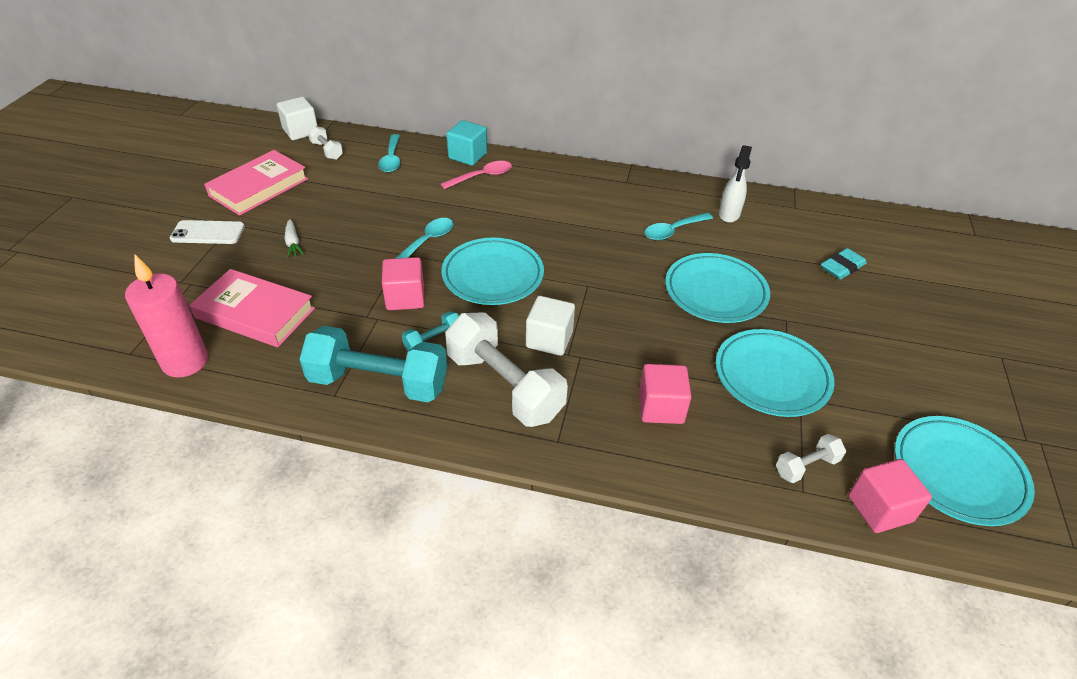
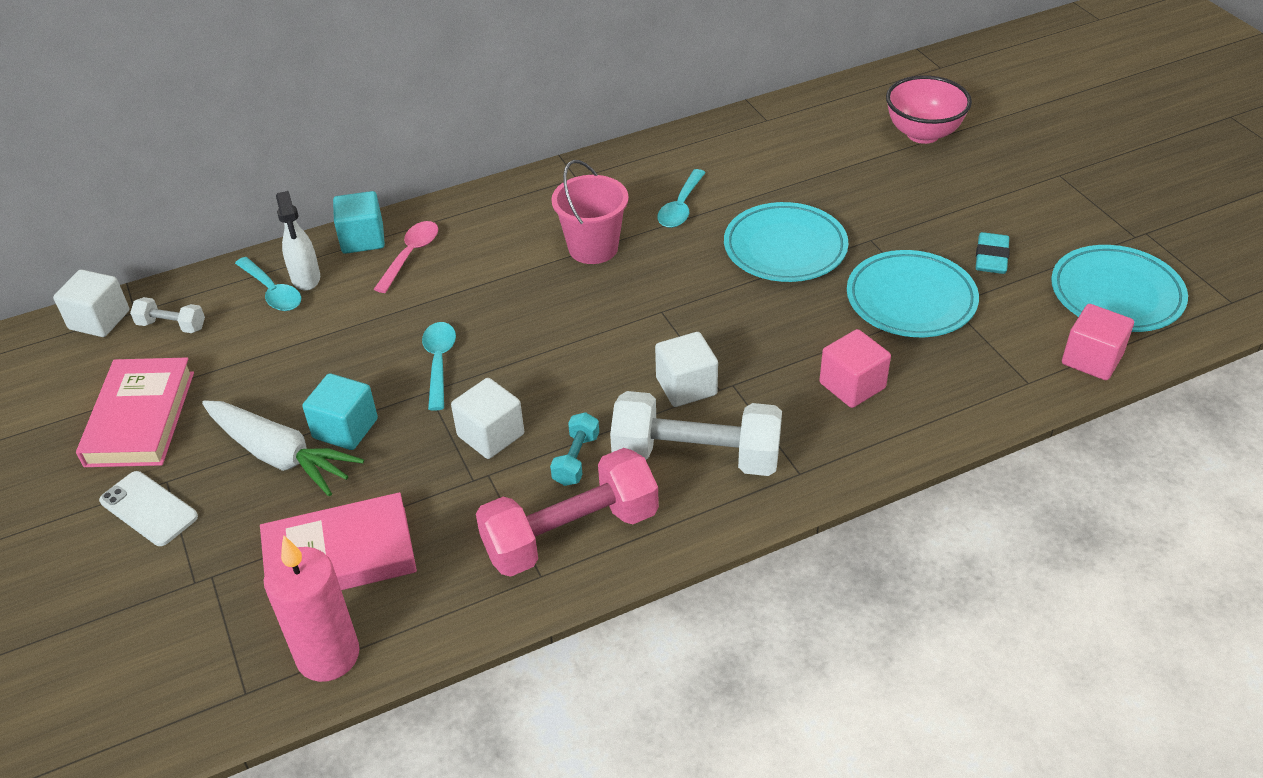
camera: 35 degrees left, 0 degrees up
(208, 233) = (149, 509): white phone -> white phone turned 75 degrees clockwise
(293, 243) = (280, 456): white carrot -> white carrot, size x2.16
(339, 248) = (345, 428): none -> turquoise cube
(378, 382) = (571, 534): turquoise dumbbell -> pink dumbbell
(405, 298) = (491, 435): pink cube -> white cube
(493, 276) = (555, 357): turquoise plate -> none
(589, 226) = (593, 248): none -> pink bucket
(729, 214) = (715, 160): white spray bottle -> white spray bottle (306, 278)
(806, 466) = (1011, 360): white dumbbell -> none
(842, 267) = (866, 161): turquoise eraser -> turquoise eraser (991, 258)
(909, 272) = (923, 134): none -> pink bowl

